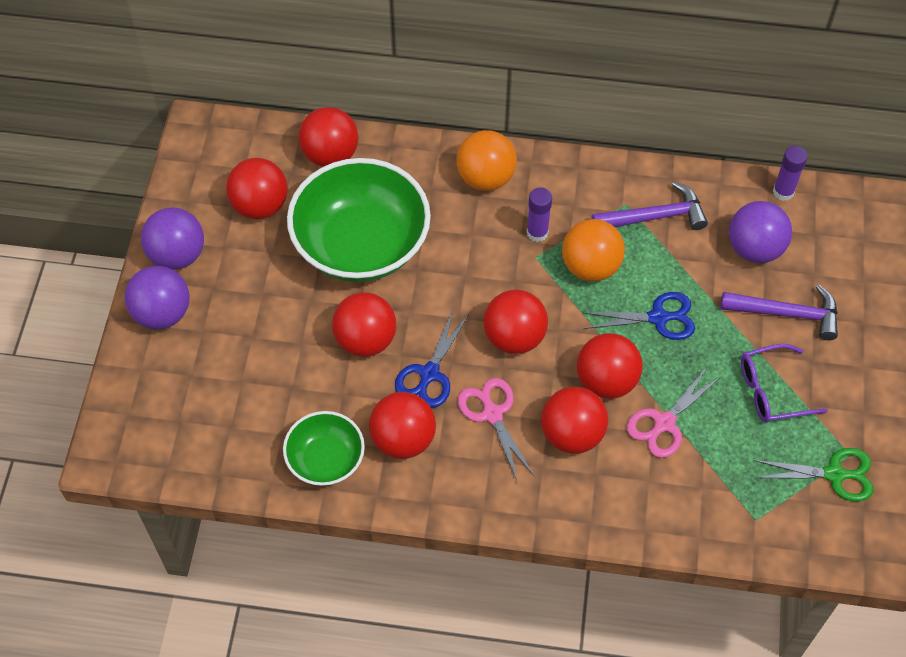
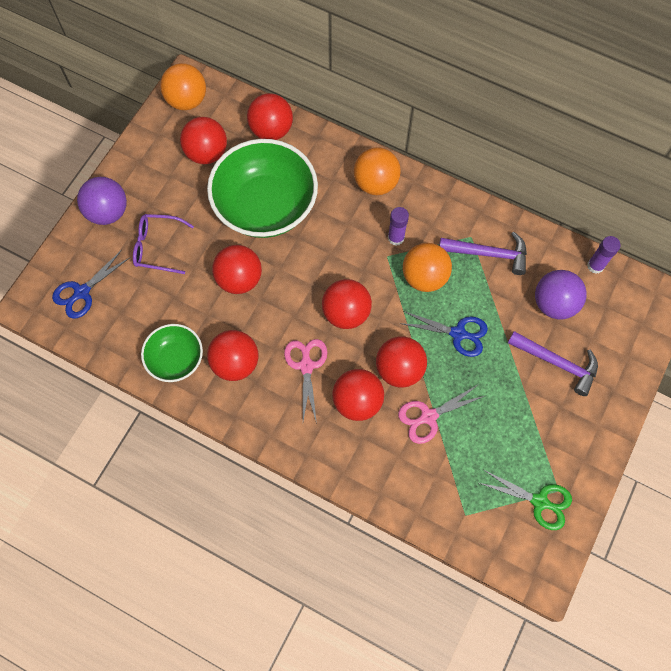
camera: 20 degrees right, 10 degrees up
(177, 255) = (135, 172): purple ball -> none
(208, 151) = (187, 100): none -> orange ball
(429, 374) = (274, 320): blue scissors -> blue scissors (82, 292)
(772, 390) = (520, 419): purple glasses -> purple glasses (157, 247)

